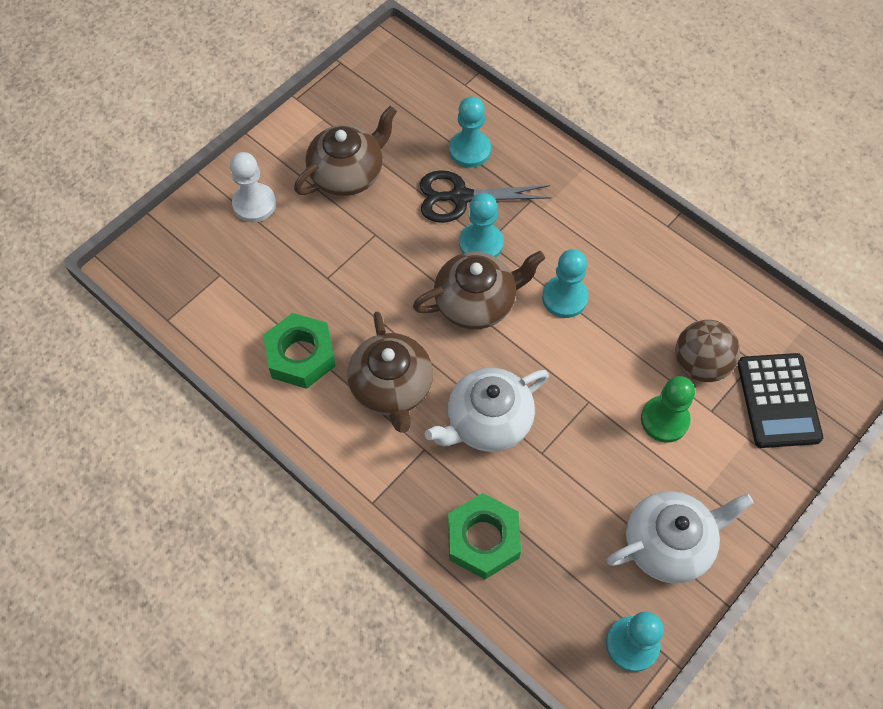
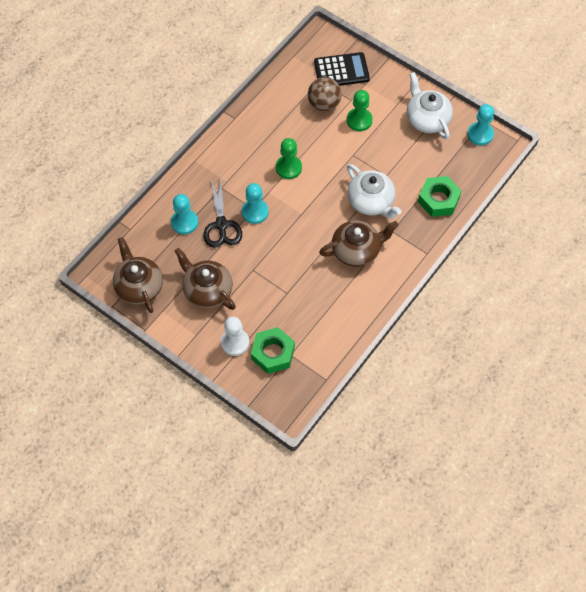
camera: 95 degrees left, 0 degrees up
(301, 356) = (342, 300): green nut -> green nut (273, 353)
(476, 302) = (296, 211): brown teapot -> brown teapot (139, 286)
(564, 298) = (288, 168): turquoise pawn -> green pawn

